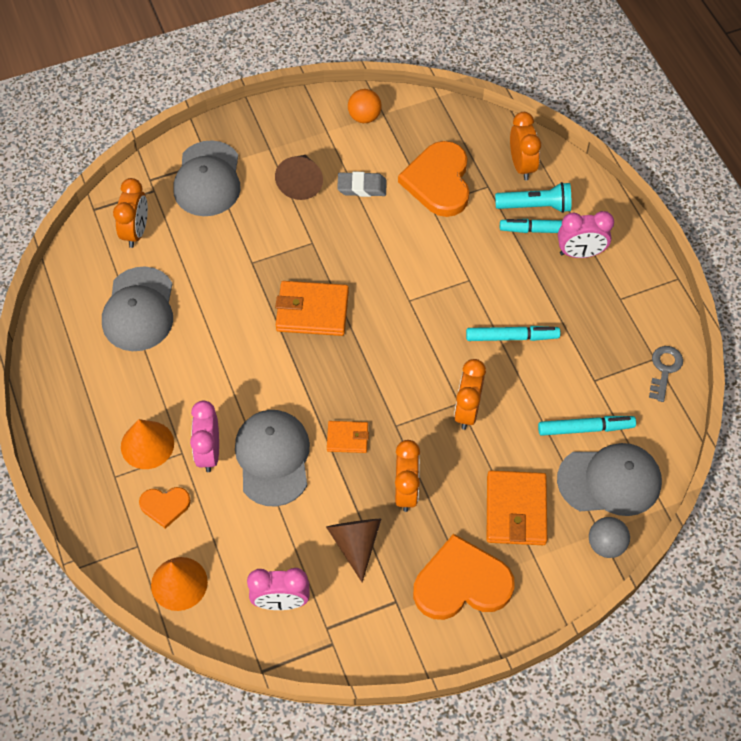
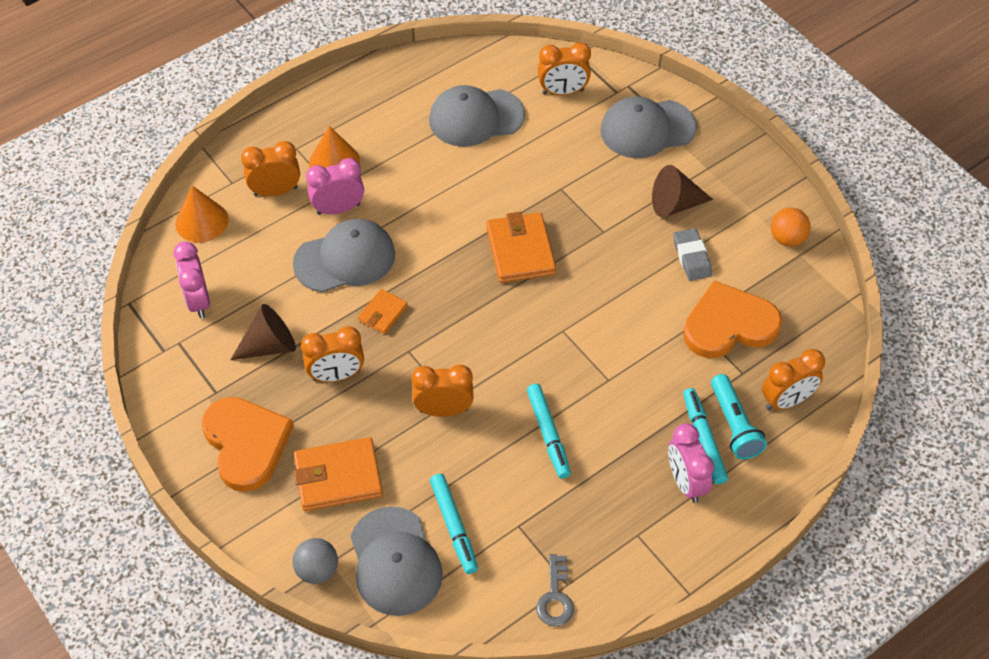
camera: 75 degrees right, 5 degrees down
(165, 506) = (275, 191): orange heart -> orange clock
(347, 438) = (383, 313): orange wallet -> orange wallet turned 45 degrees clockwise
(664, 369) = (555, 597): grey key -> grey key turned 90 degrees clockwise

